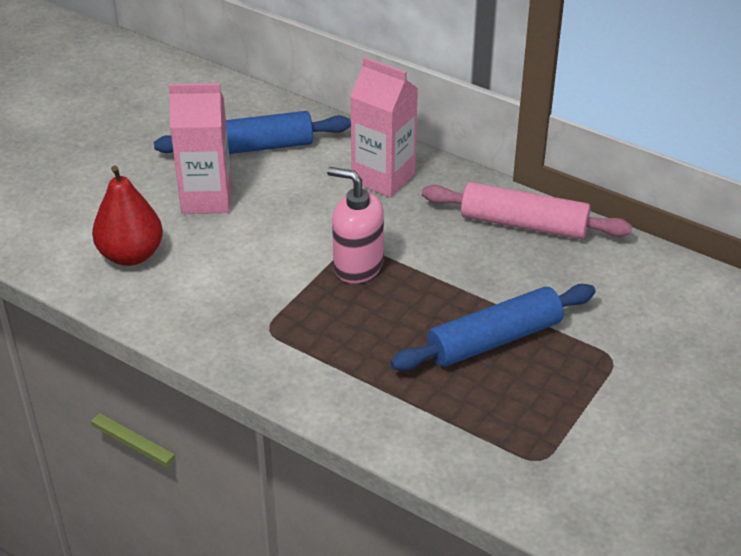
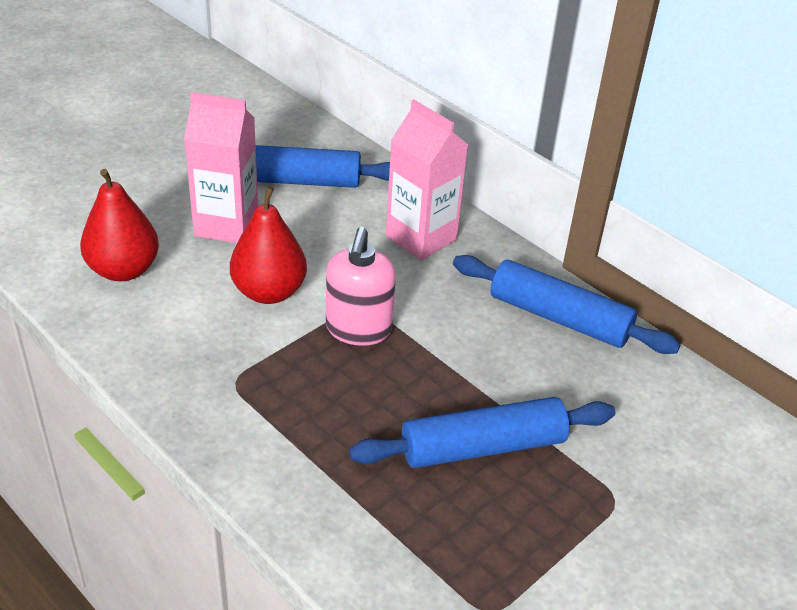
camera: 10 degrees right, 0 degrees up
(268, 249) = (269, 292): none -> red pear
(357, 266) = (358, 329): pink soap dispenser -> pink soap dispenser turned 120 degrees counterclockwise
(523, 224) = (559, 318): pink rolling pin -> blue rolling pin

